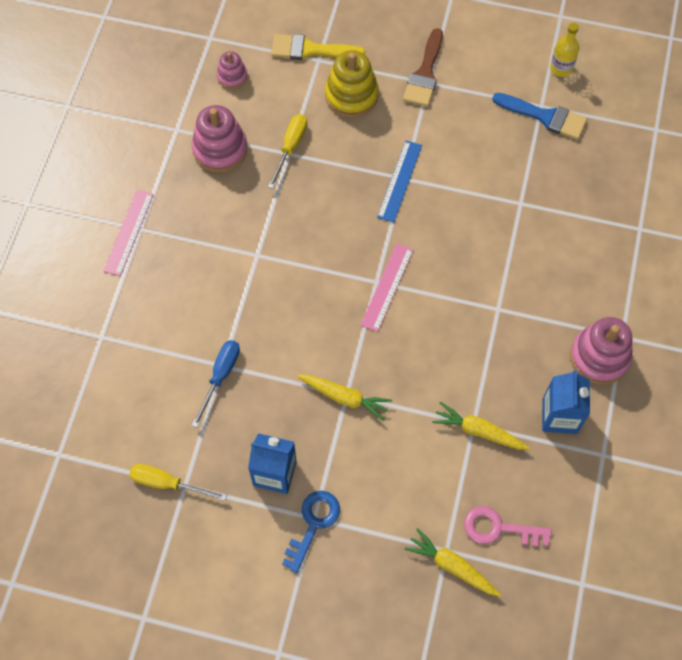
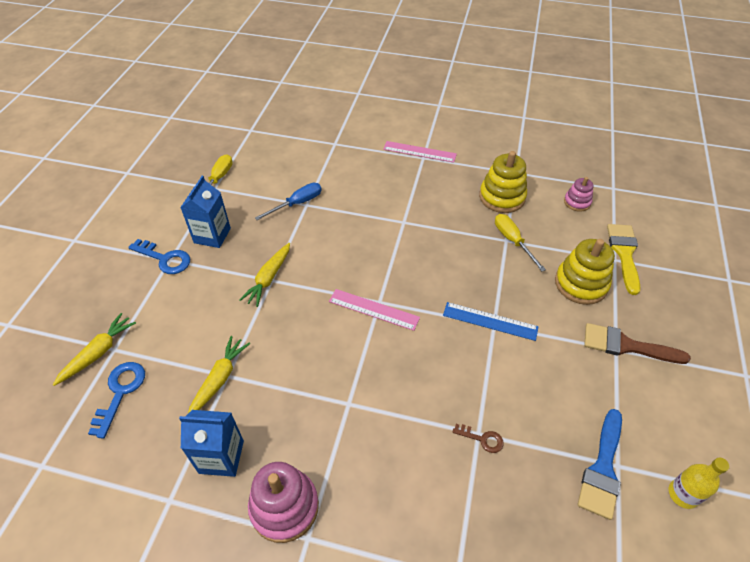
camera: 90 degrees right, 15 degrees down
(220, 149) = (502, 197): pink stacking toy -> yellow stacking toy
(220, 376) = (297, 203): blue screwdriver -> blue screwdriver turned 60 degrees counterclockwise
(291, 147) = (512, 241): yellow screwdriver -> yellow screwdriver turned 135 degrees counterclockwise
(498, 528) = (120, 392): pink key -> blue key
(526, 200) = (482, 439): none -> brown key

